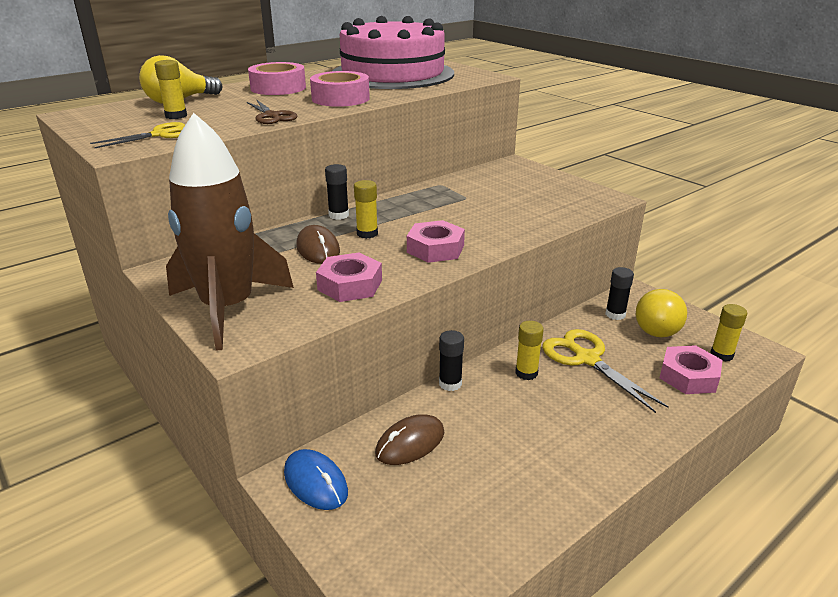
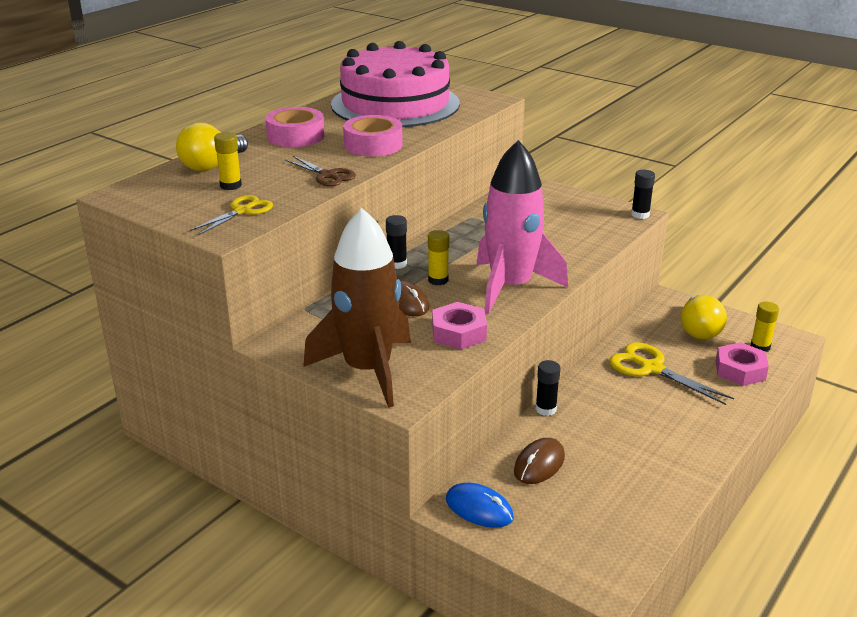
camera: 15 degrees left, 0 degrees up
(435, 249) = (510, 287): pink nut -> pink rocket
(526, 373) = (606, 389): yellow glue stick -> none
(615, 314) = (658, 323): black glue stick -> black glue stick (640, 215)

